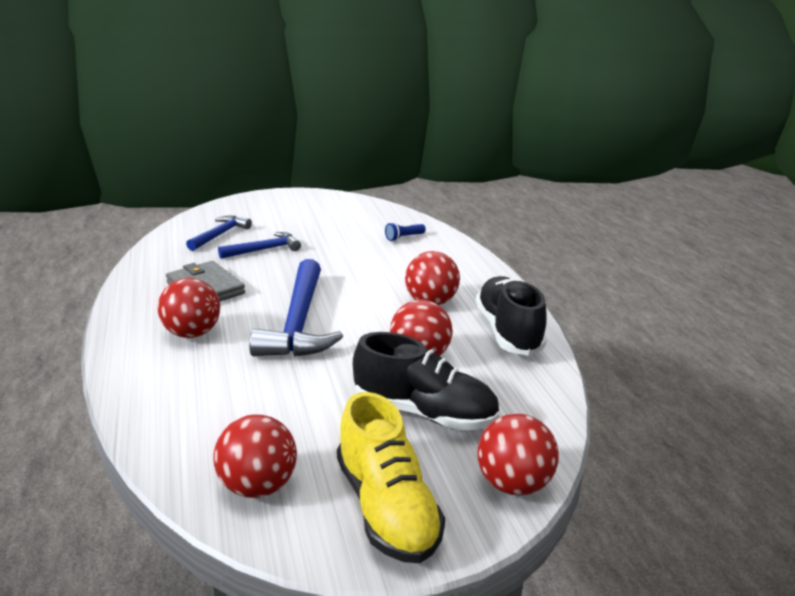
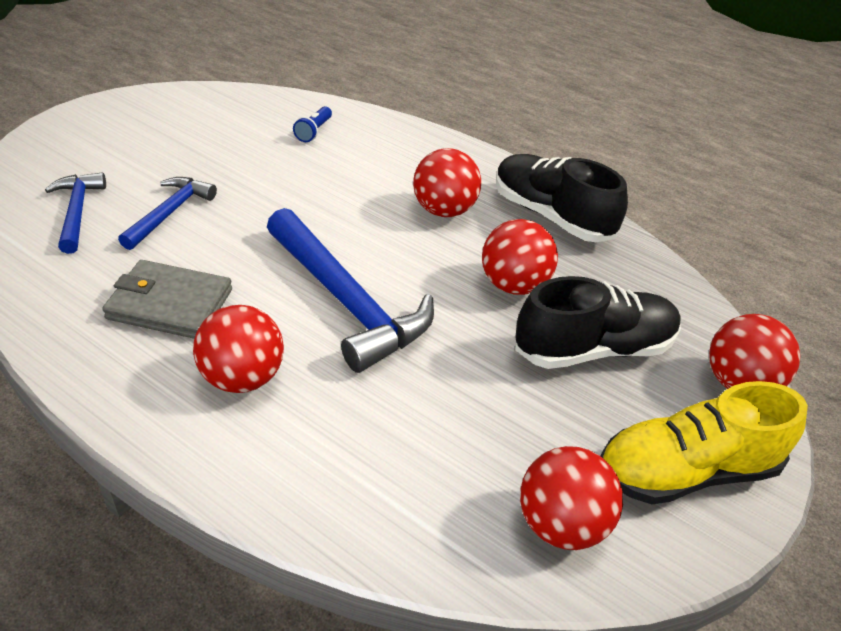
camera: 40 degrees left, 15 degrees up
(386, 508) = (686, 471): yellow shoe -> yellow shoe turned 135 degrees clockwise

